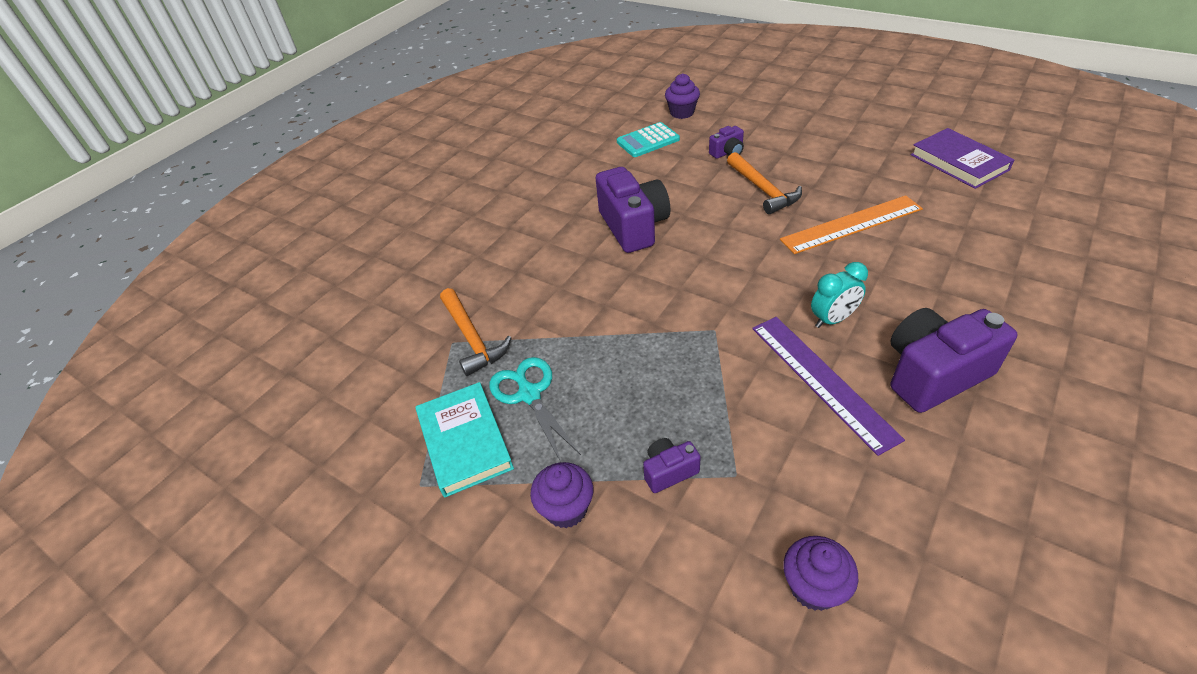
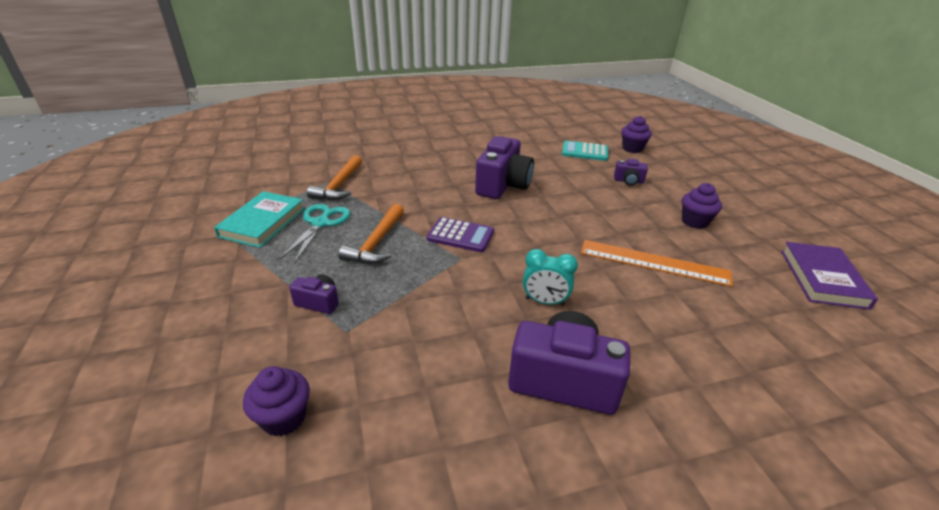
camera: 35 degrees right, 10 degrees down
(566, 509) = (249, 280): purple cupcake -> purple cupcake (694, 222)
(679, 307) = (460, 235): none -> purple calculator
(763, 190) = (619, 211): orange hammer -> orange hammer (376, 243)
(822, 380) = (479, 326): purple ruler -> none

